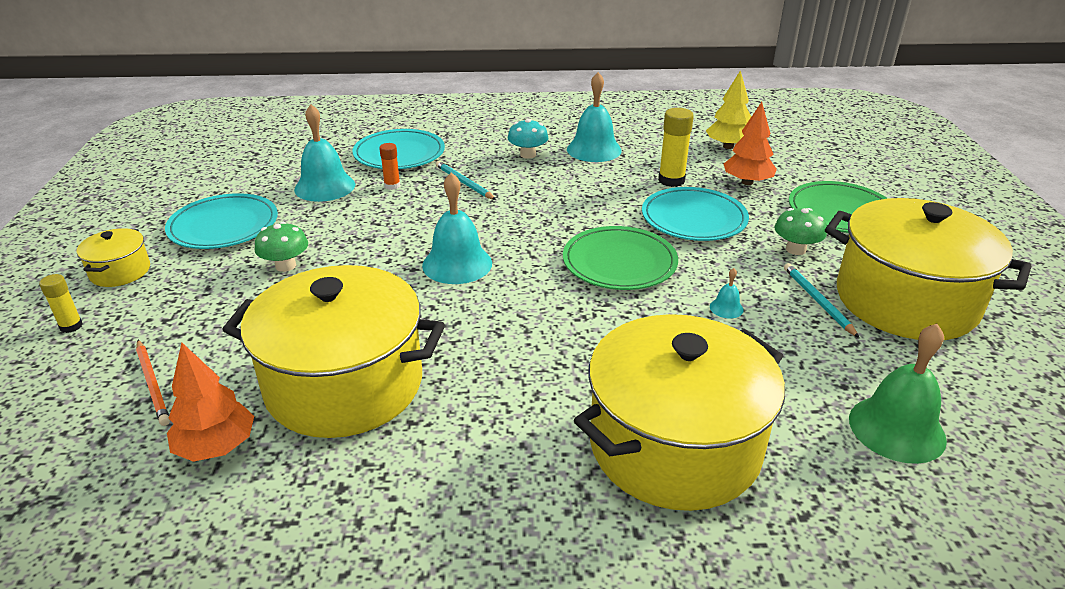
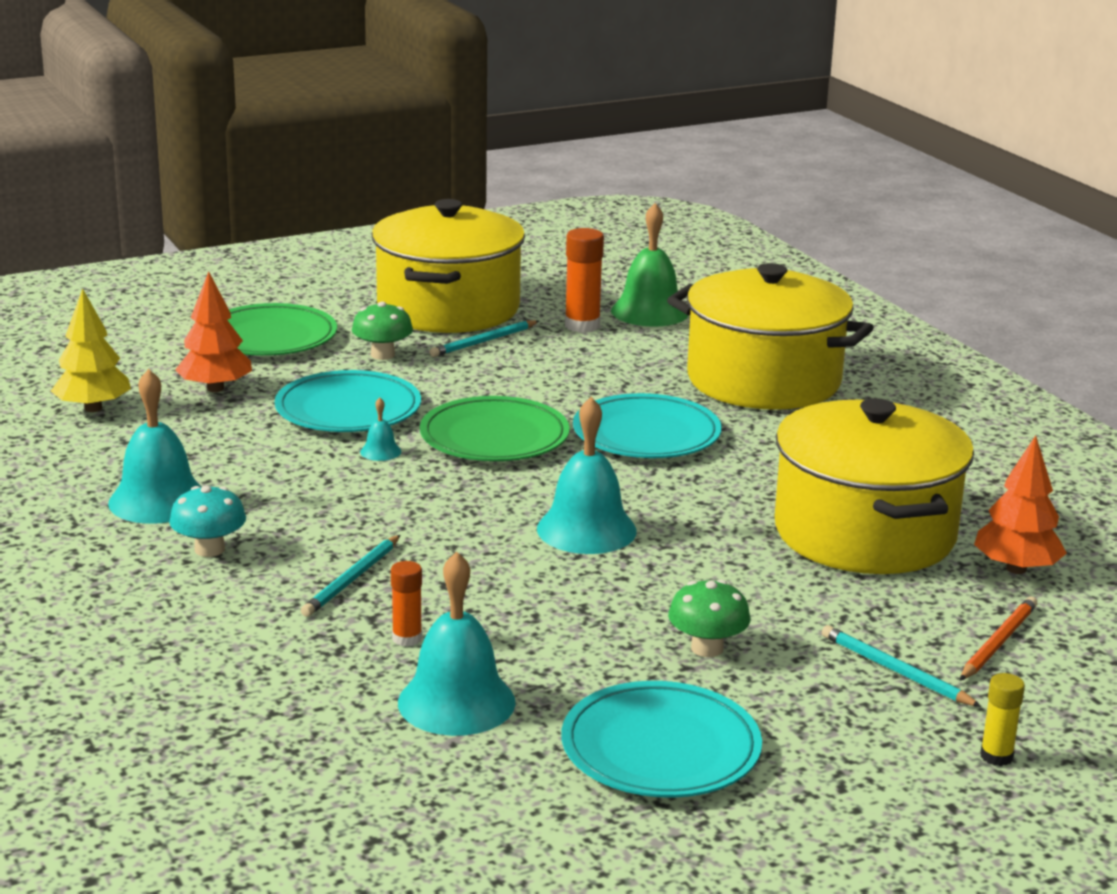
camera: 115 degrees left, 10 degrees down
(120, 271) = (860, 785): yellow pot -> none
(184, 324) = (895, 671): none -> turquoise pencil
(399, 154) = (277, 669): turquoise plate -> turquoise plate (646, 434)
(671, 180) = (241, 433): yellow glue stick -> none
(726, 308) = (536, 378): turquoise bell -> turquoise bell (380, 451)
(854, 367) = (582, 326): none -> orange glue stick

